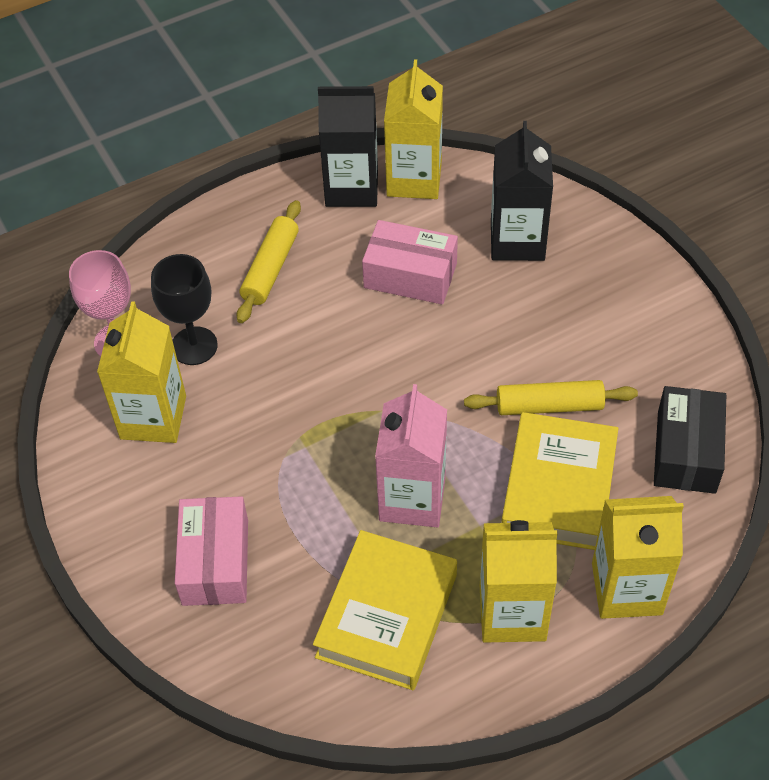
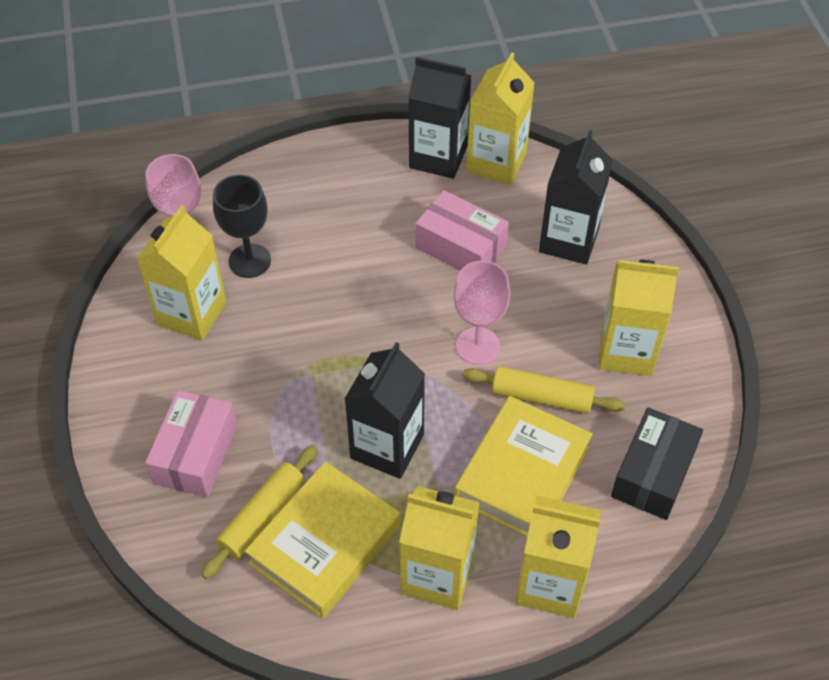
camera: 15 degrees right, 0 degrees up
(271, 268) = (341, 210): yellow rolling pin -> yellow rolling pin (263, 517)
(412, 498) = (387, 446): pink carton -> black carton
(466, 371) = (477, 346): none -> pink goblet
(616, 337) = (626, 351): none -> yellow carton

